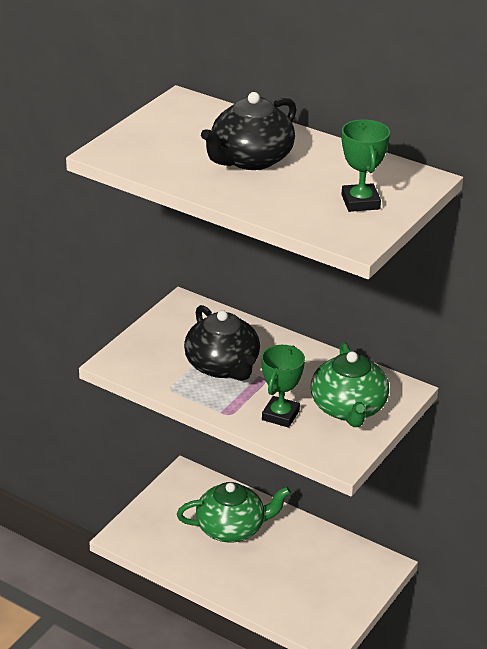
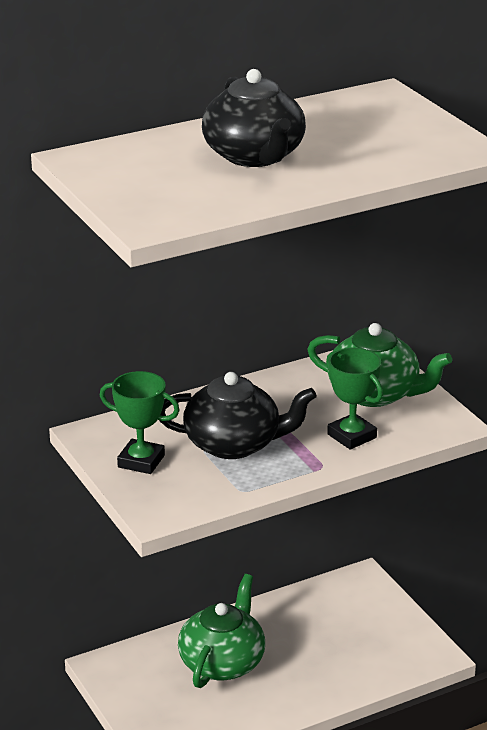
camera: 60 degrees left, 5 degrees down
(360, 202) = (399, 130): green trophy -> green trophy (141, 461)

